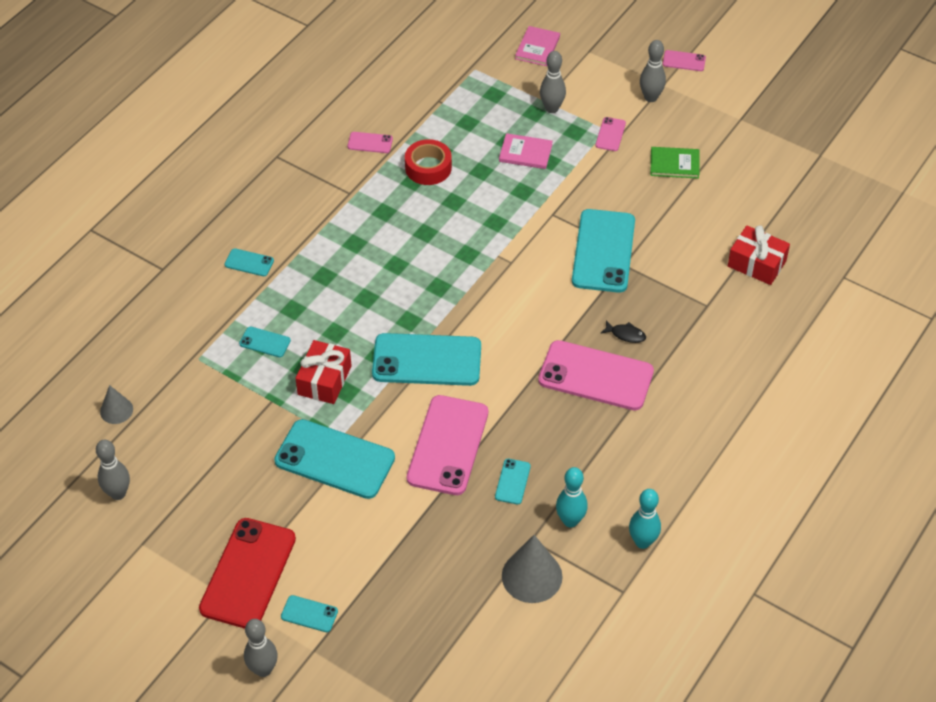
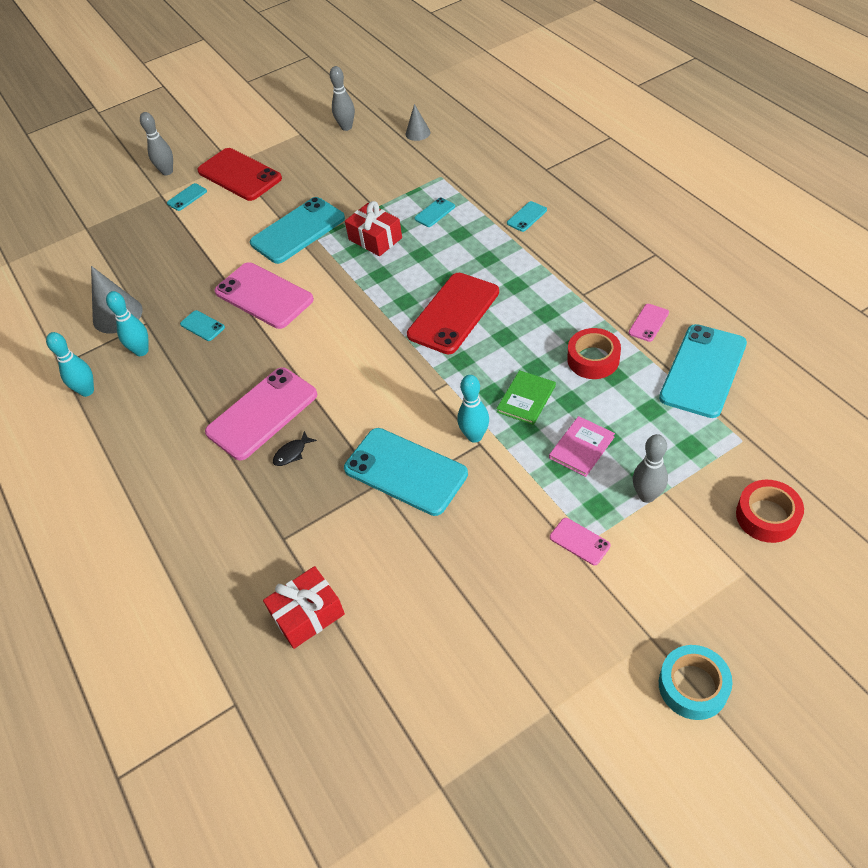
camera: 120 degrees right, 0 degrees up
(411, 277) = (454, 313): none -> red phone
(427, 360) = (355, 303): turquoise phone -> turquoise phone (703, 370)
(537, 48) = (767, 516): pink book -> red tape
(546, 219) = (474, 436): none -> turquoise bowling pin
(650, 97) = (630, 612): grey bowling pin -> none
(674, 164) = (501, 592): green book -> green book (526, 399)
(684, 61) = (693, 686): pink phone -> turquoise tape

